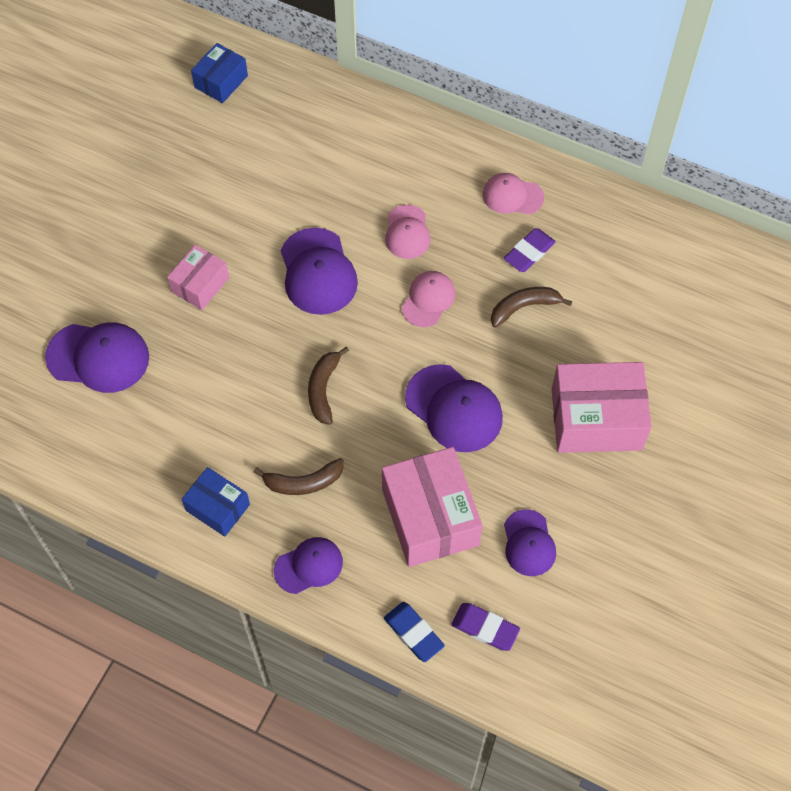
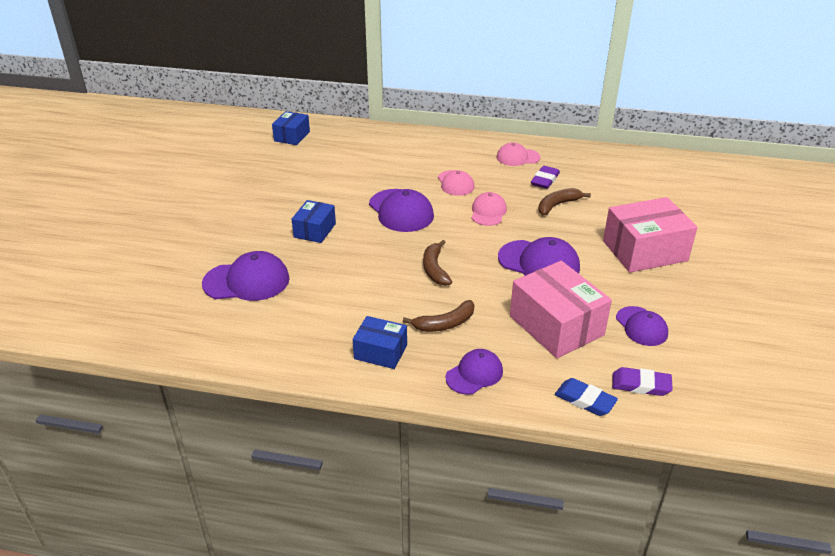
camera: 15 degrees left, 25 degrees down
(200, 284) = (315, 230): pink box -> blue box

